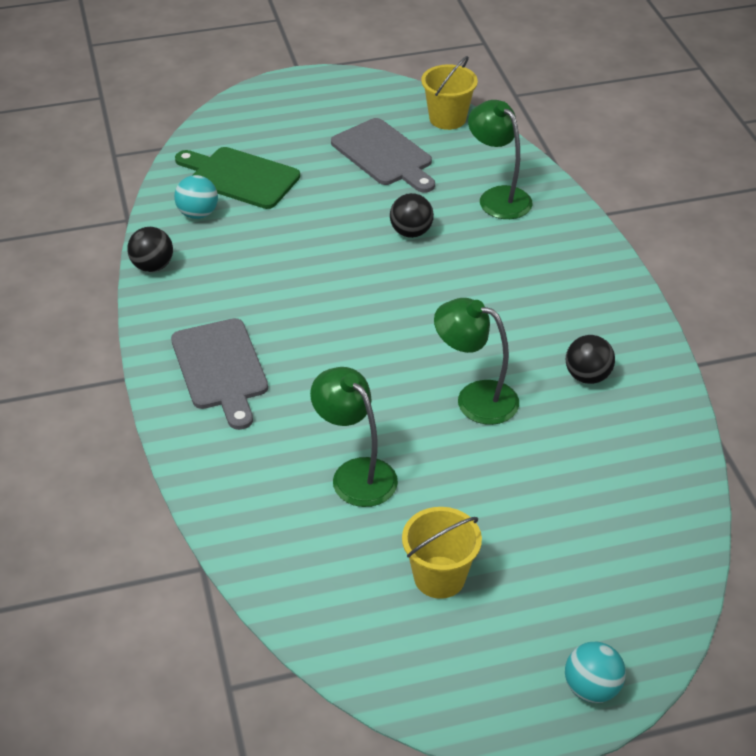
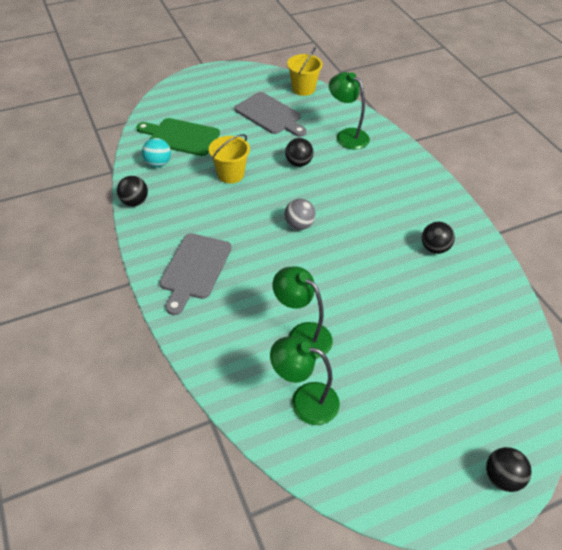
camera: 10 degrees left, 5 degrees up
(220, 368) = (194, 269): grey cutting board -> grey cutting board turned 45 degrees clockwise
(389, 322) = (299, 225): none -> grey ball
(439, 577) = (377, 405): yellow bucket -> yellow bucket (230, 174)
(475, 398) = (367, 271): green lamp -> green lamp (304, 400)
(591, 688) = (502, 477): turquoise ball -> black ball

